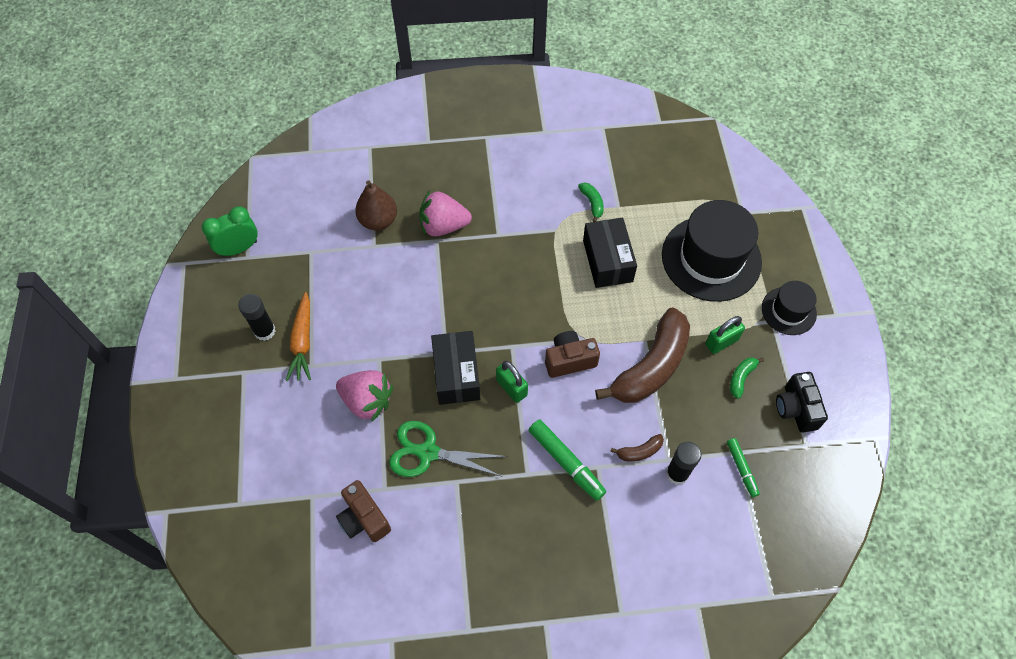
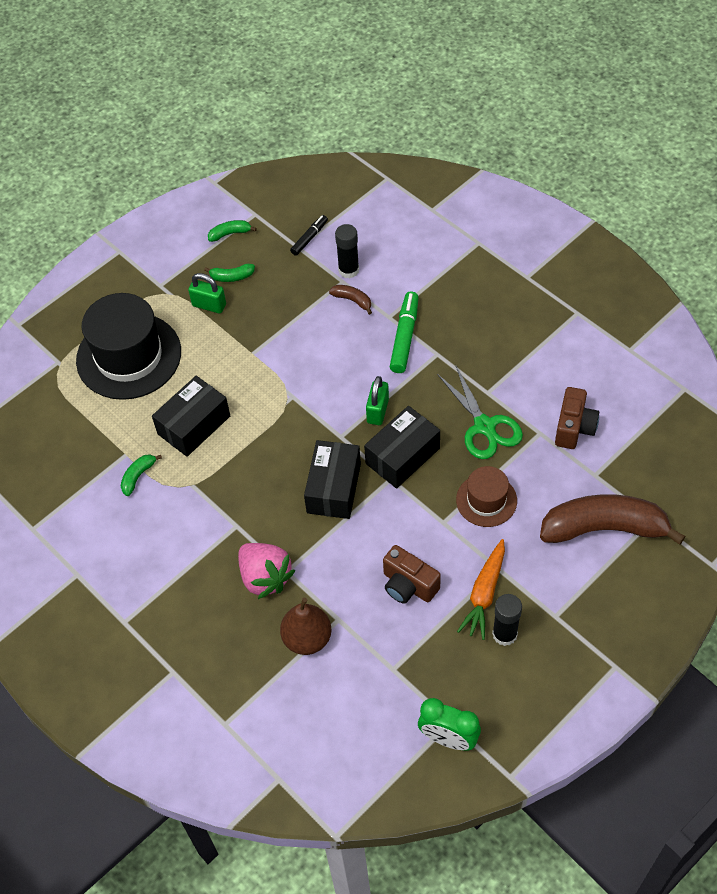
camera: 125 degrees left, 5 degrees down
(303, 342) = (484, 594): orange carrot -> orange carrot turned 150 degrees clockwise
(367, 401) = (486, 500): pink strawberry -> brown hat
(472, 311) = (333, 488): none -> black box
(569, 360) = (317, 389): brown camera -> brown camera (408, 585)
(651, 366) = (273, 335): brown banana -> brown banana (604, 528)
(741, 468) = (309, 238): green marker -> black marker
(788, 311) = (141, 280): black hat -> none
(796, 409) = (230, 234): black camera -> green banana

